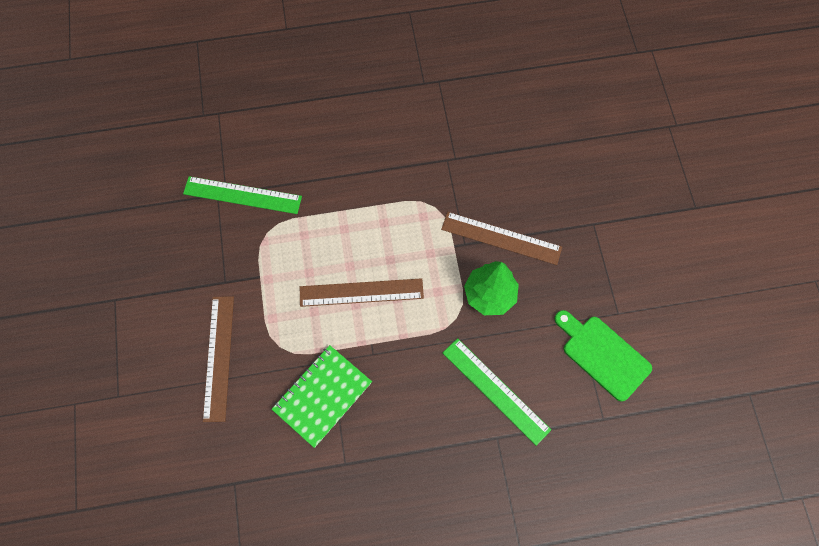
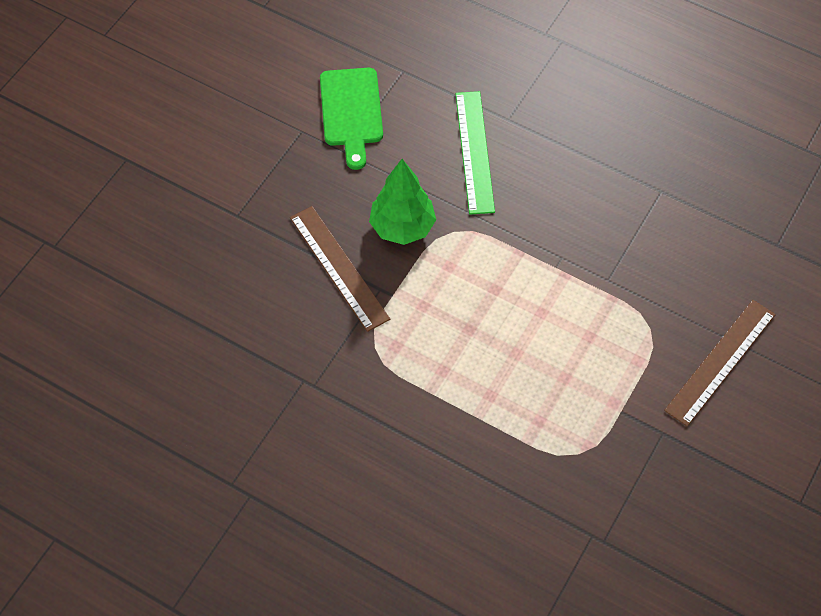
camera: 140 degrees left, 10 degrees down
(242, 195) = (574, 517): green ruler -> none
(322, 396) = (640, 256): green notebook -> none
(361, 292) = (526, 319): brown ruler -> none

